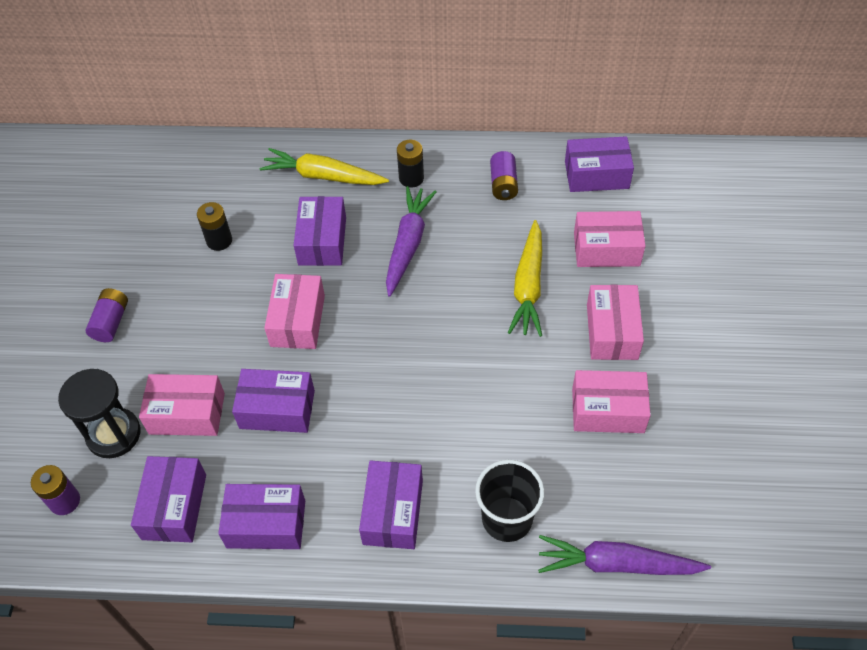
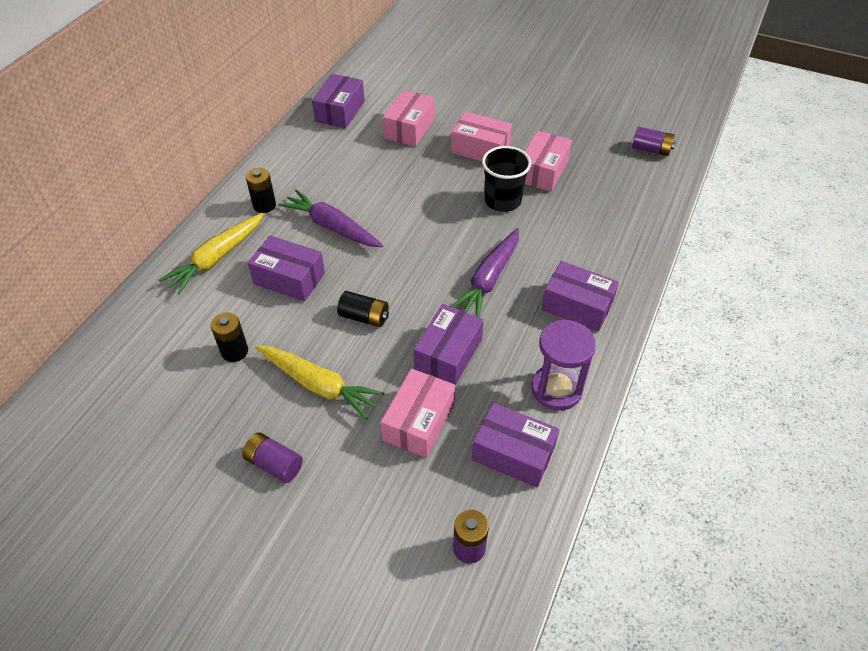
camera: 70 degrees left, 5 degrees down
(114, 434) = (412, 488): black hourglass -> none
(266, 524) = (556, 389): purple box -> purple hourglass
(297, 320) = (364, 317): pink box -> black battery
(503, 184) = (312, 158): purple battery -> purple battery (651, 150)
(507, 519) = (606, 246): black cup -> black cup (502, 201)
(528, 286) = (416, 175): yellow carrot -> yellow carrot (318, 385)
(617, 564) = (659, 205): purple carrot -> purple carrot (489, 279)

